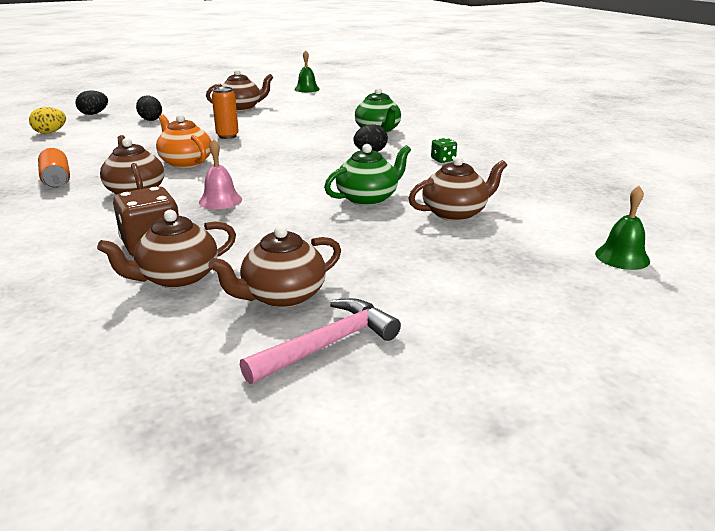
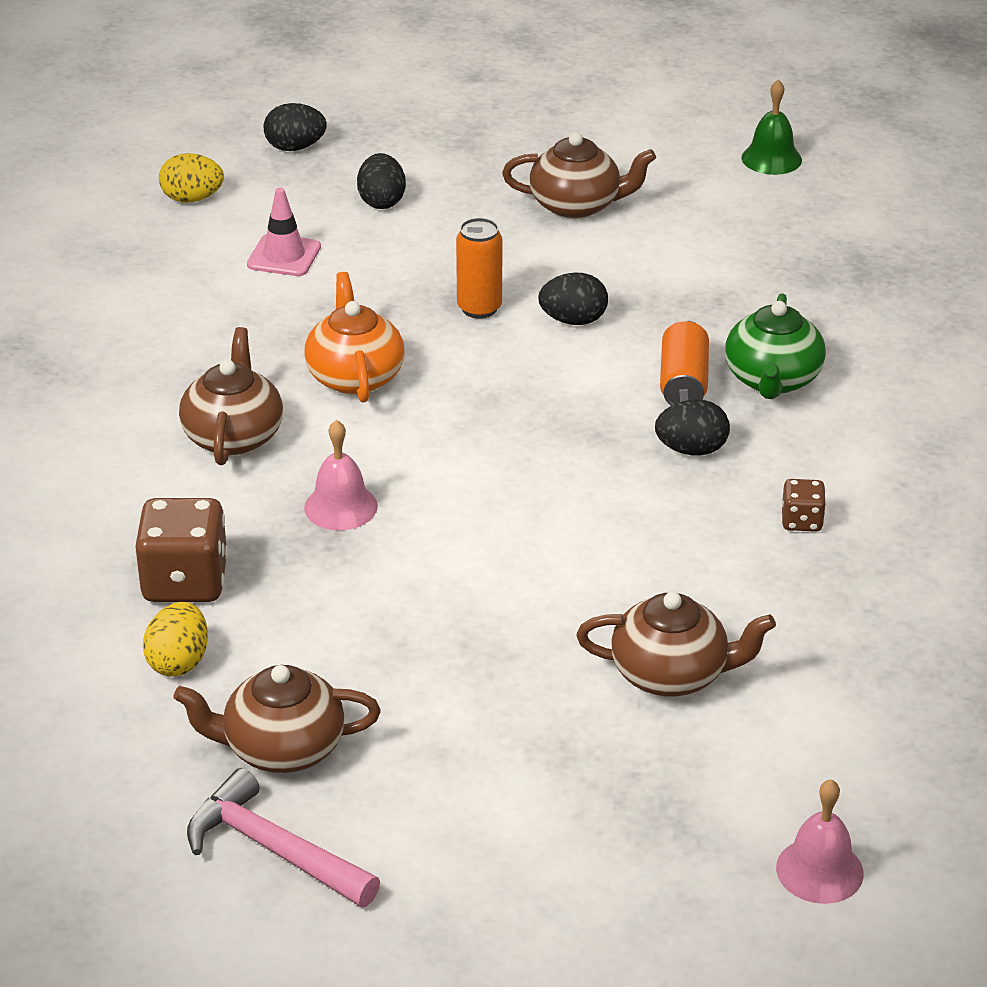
camera: 30 degrees right, 10 degrees up
(56, 180) = (137, 364): orange can -> orange can (683, 382)
(114, 139) = (284, 256): none -> pink traffic cone
(177, 278) = (179, 662): brown teapot -> yellow egg
(274, 132) = (573, 320): none -> black egg
(327, 344) = (274, 849): pink hammer -> pink hammer turned 135 degrees counterclockwise
(368, 198) = (568, 585): green teapot -> none
(443, 160) = (801, 521): green dice -> brown dice
(622, 257) = (819, 870): green bell -> pink bell

